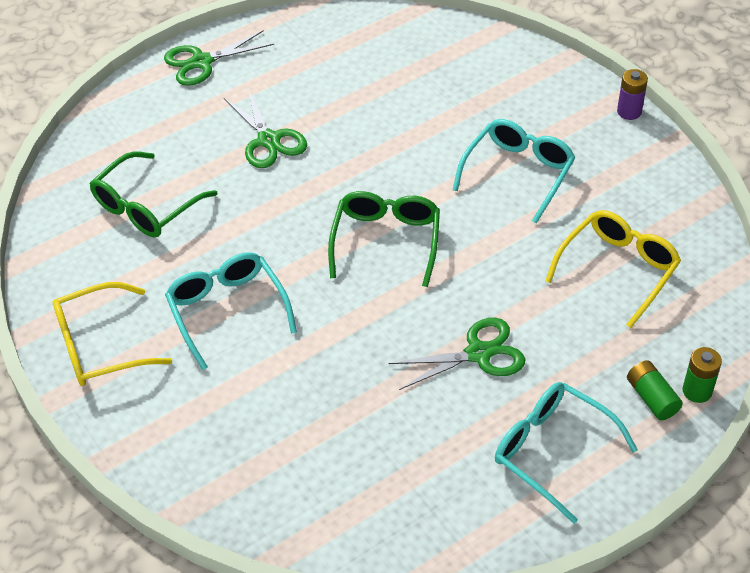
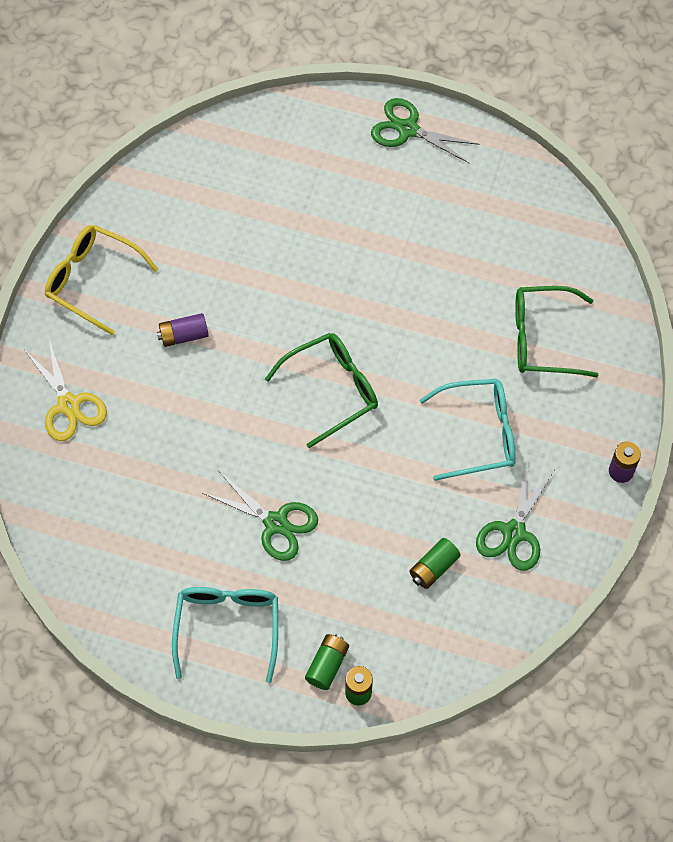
camera: 50 degrees right, 15 degrees up
(147, 206) = (235, 209): green glasses -> green glasses (544, 339)
(206, 441) = (69, 405): none -> yellow scissors
(228, 311) = (183, 335): turquoise glasses -> purple battery
(268, 140) = (365, 238): green scissors -> green scissors (514, 532)
(617, 270) = (433, 568): yellow glasses -> green battery

